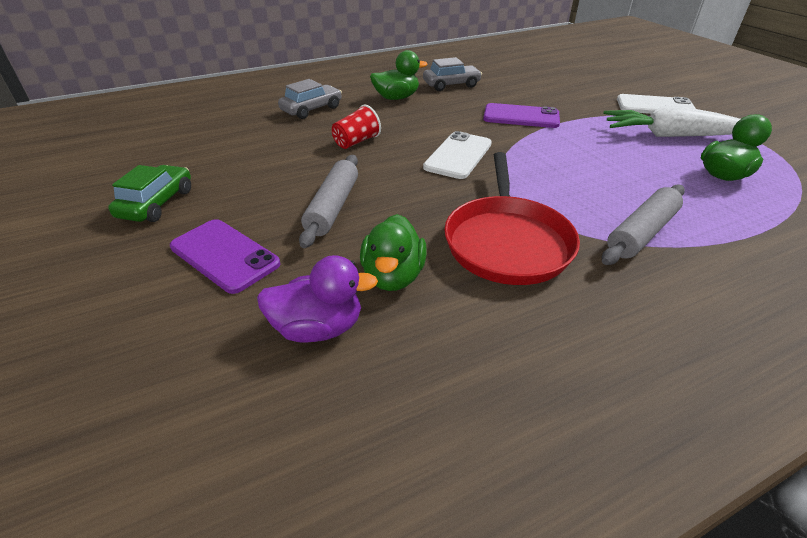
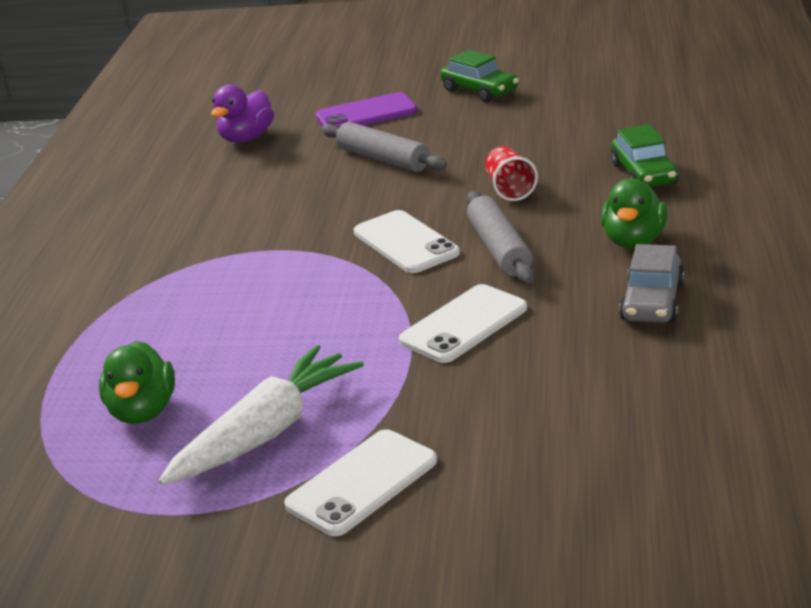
camera: 125 degrees right, 10 degrees down
(312, 109) = (644, 174): grey car -> green car
(393, 276) = (259, 169): green duck -> none
(507, 242) = (232, 224): red pan -> none
(521, 116) = (464, 324): purple phone -> white phone
(641, 233) = (151, 295): grey rolling pin -> grey rolling pin (499, 249)

